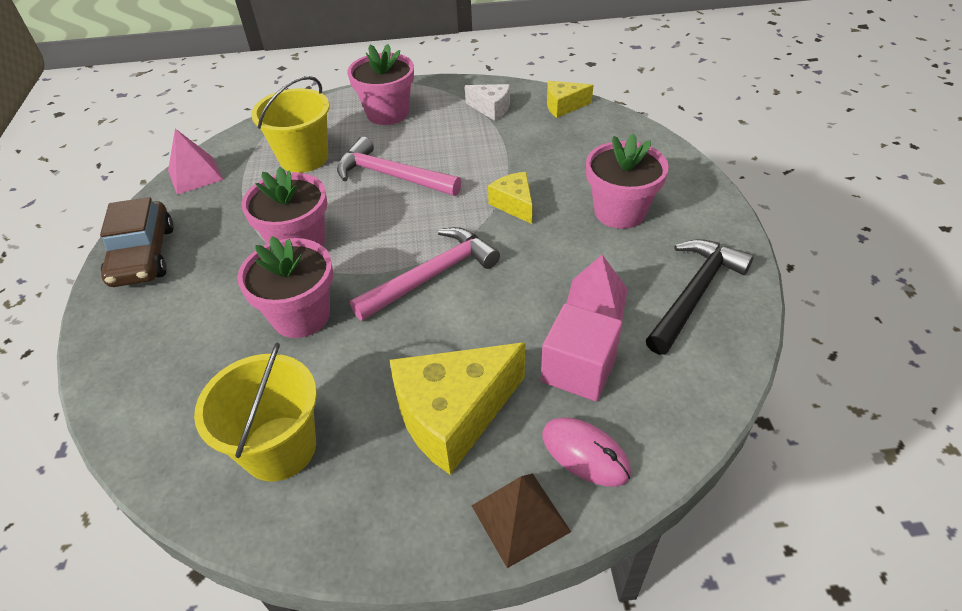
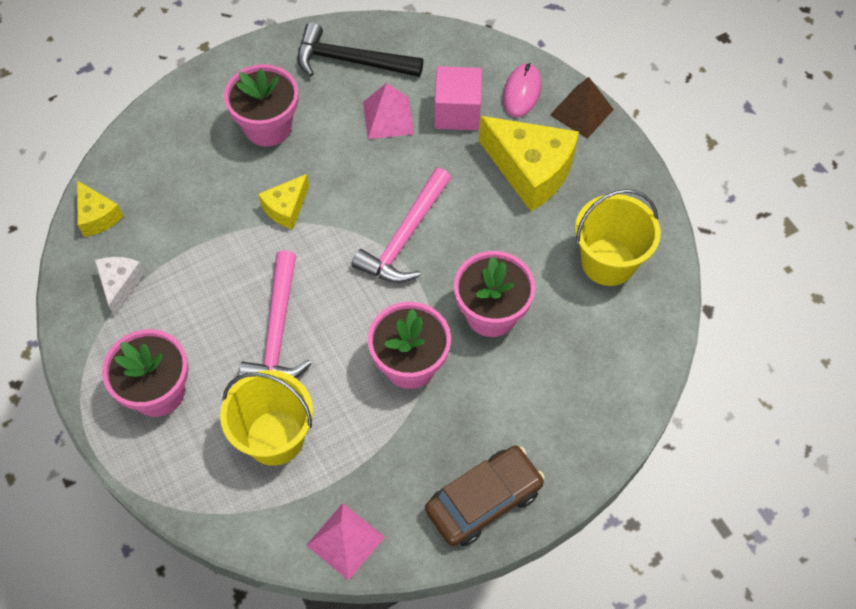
camera: 115 degrees left, 15 degrees up
(432, 276) = (404, 237): pink hammer -> pink hammer turned 90 degrees counterclockwise

